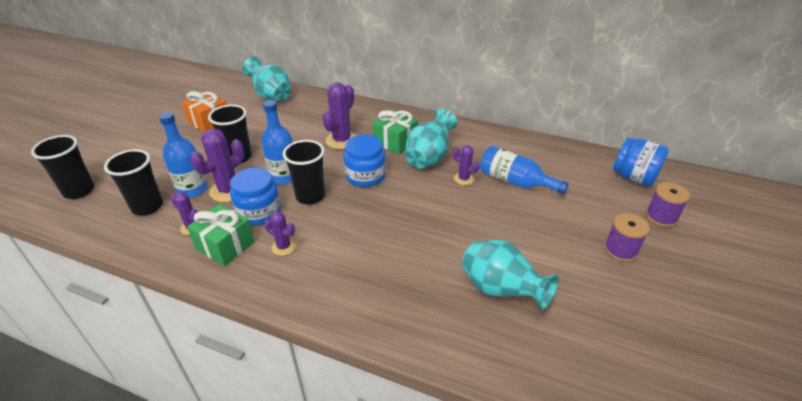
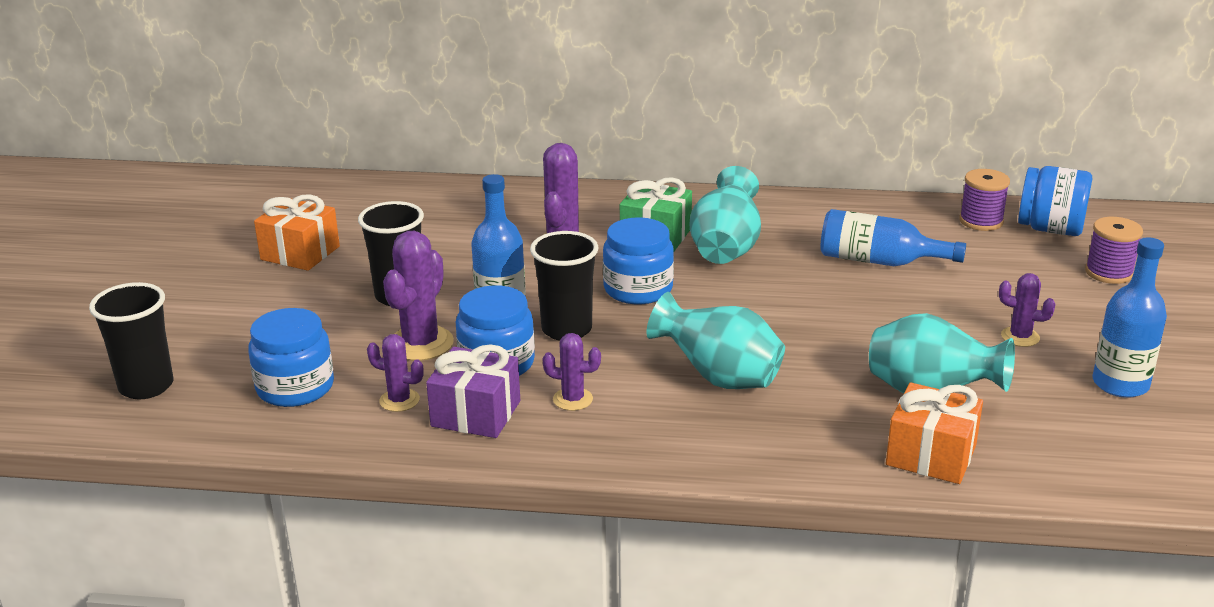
camera: 15 degrees left, 10 degrees down
(147, 207) = (295, 387): black cup -> blue jar
(192, 189) = (355, 352): blue bottle -> blue bottle (1120, 384)
(225, 245) = (476, 414): green gift -> purple gift
(271, 96) = (384, 198): turquoise vase -> turquoise vase (719, 378)
(464, 179) = (798, 269): purple cactus -> purple cactus (1020, 337)
(477, 343) = (931, 455): none -> orange gift
(620, 250) = (1071, 320): purple spool -> purple spool (981, 221)

